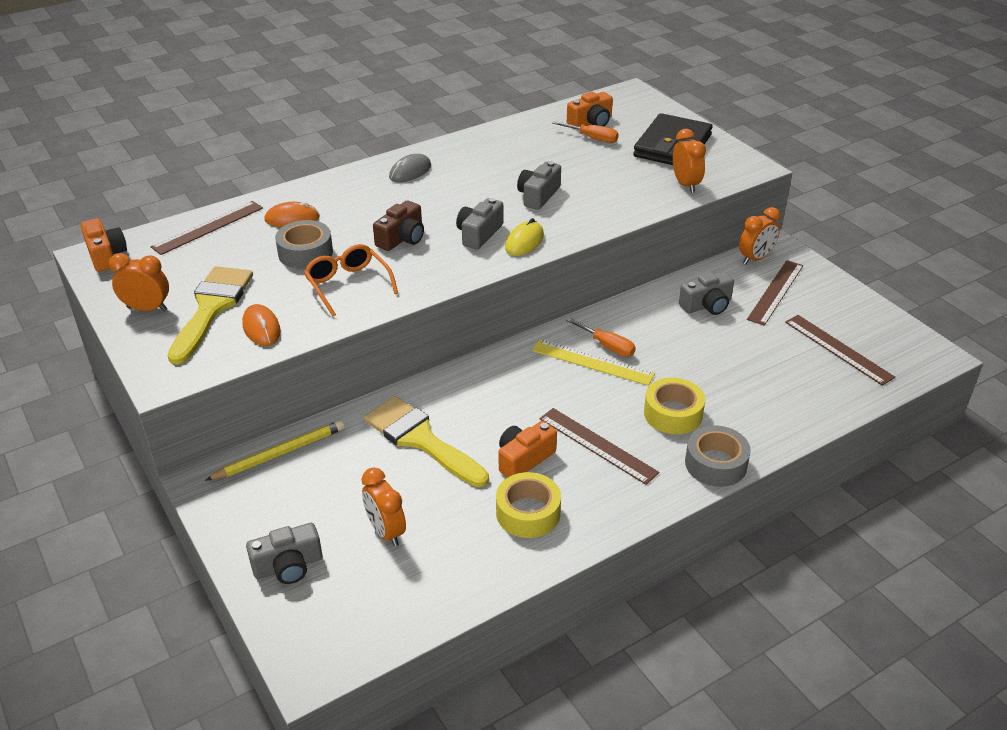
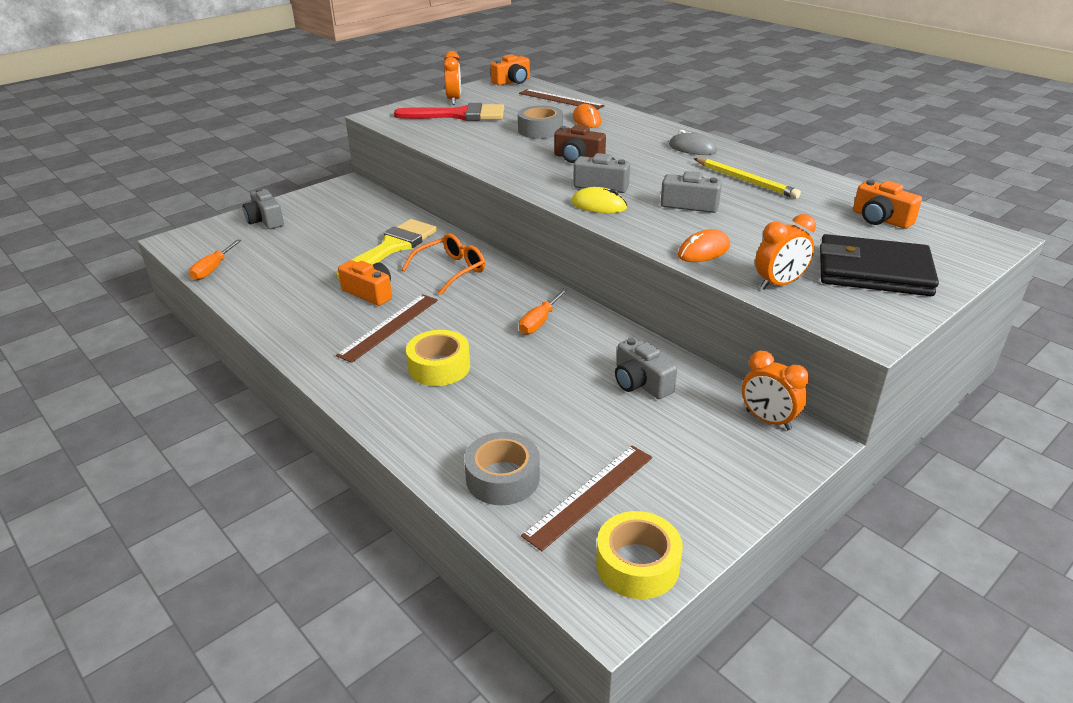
camera: 80 degrees right, 5 degrees down
(211, 308) = (459, 115): yellow brush -> red brush
(261, 328) = (438, 131): orange mouse -> orange mouse (703, 251)
(280, 454) = (374, 201): yellow pencil -> yellow pencil (745, 181)
(348, 285) = (501, 149): orange glasses -> orange glasses (450, 270)
(386, 531) = (292, 247): orange clock -> none
(528, 513) = (305, 300): yellow tape -> yellow tape (637, 564)
(592, 138) = (841, 222): orange screwdriver -> orange screwdriver (213, 269)
(592, 362) = (511, 315): yellow ruler -> none
(715, 464) = (364, 397): grey tape -> grey tape (502, 478)
(775, 292) = (697, 438): brown ruler -> none

